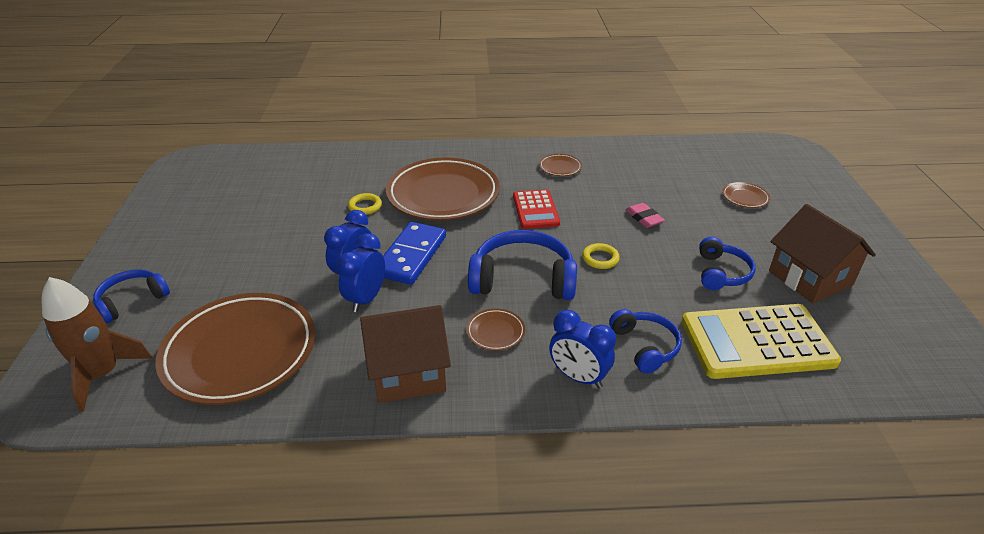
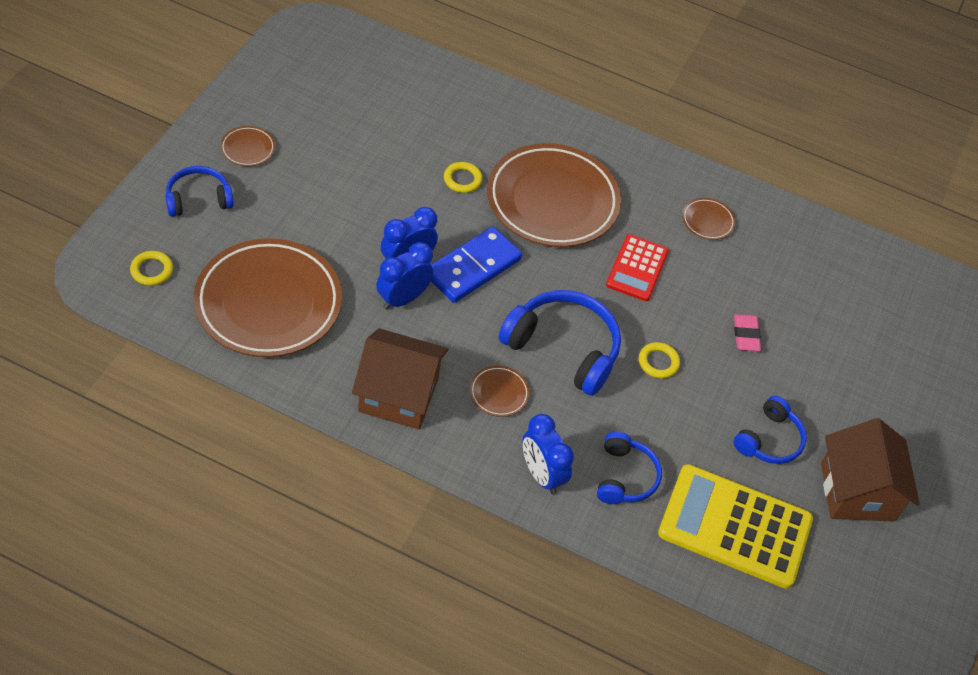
camera: 20 degrees right, 15 degrees up
(103, 374) = (152, 270): brown rocket -> yellow ring
(745, 198) = (885, 363): brown plate -> brown plate (248, 149)

